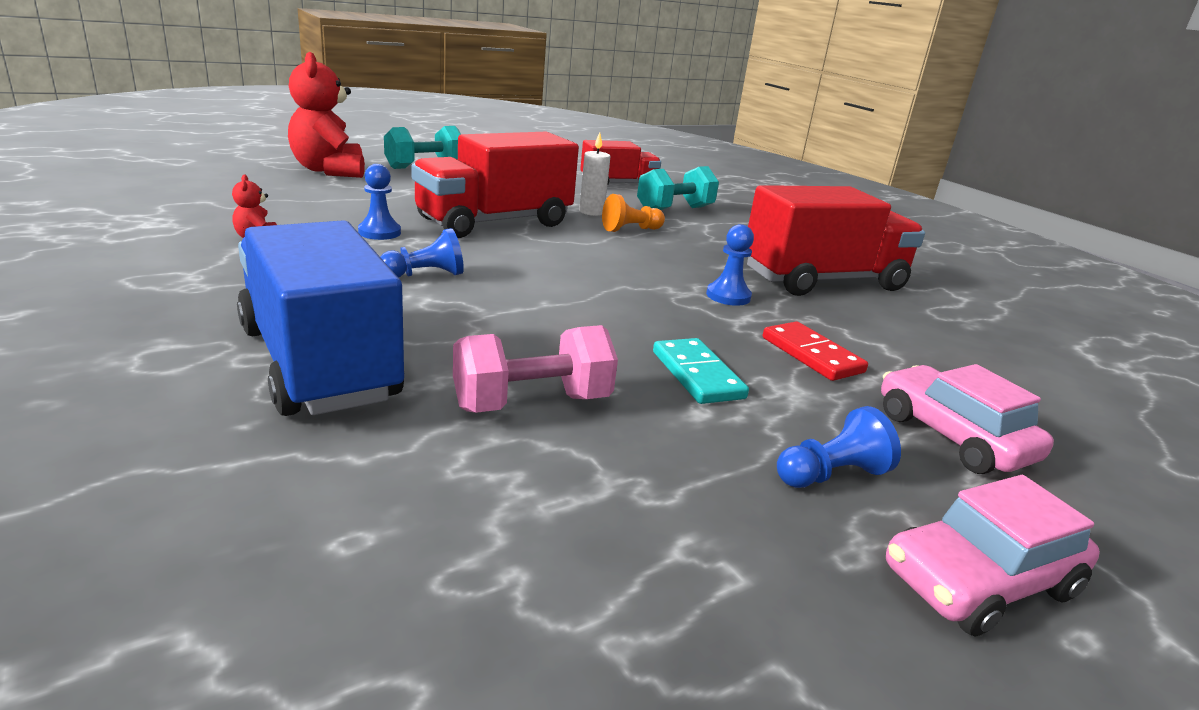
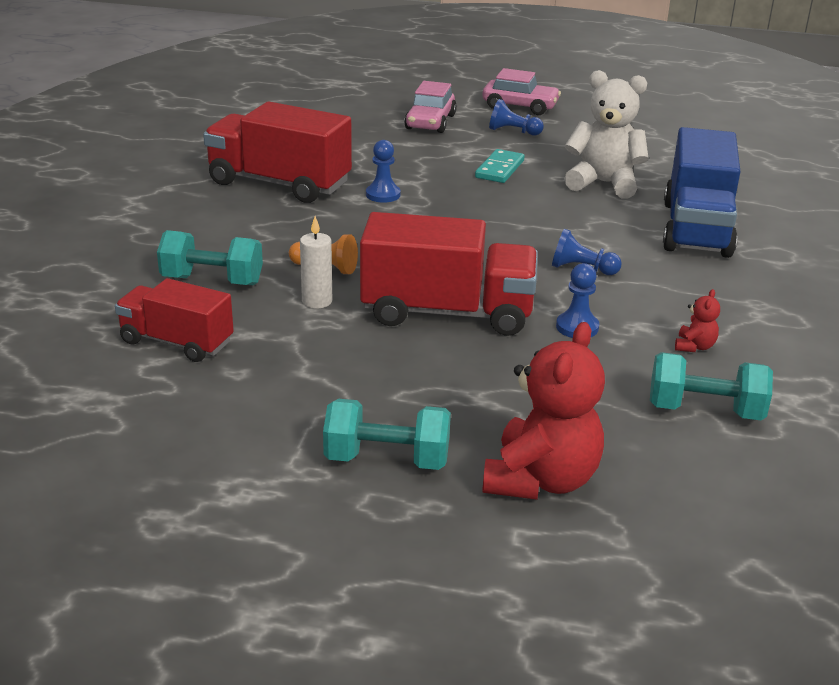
camera: 135 degrees left, 5 degrees up
(231, 207) = (705, 411): none -> turquoise dumbbell
(532, 403) = (603, 183): pink dumbbell -> white teddy bear
(811, 355) = (414, 158): red domino -> none

